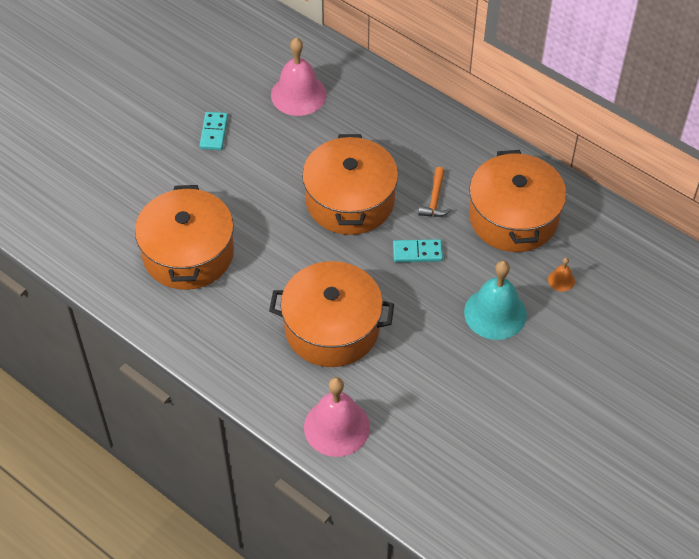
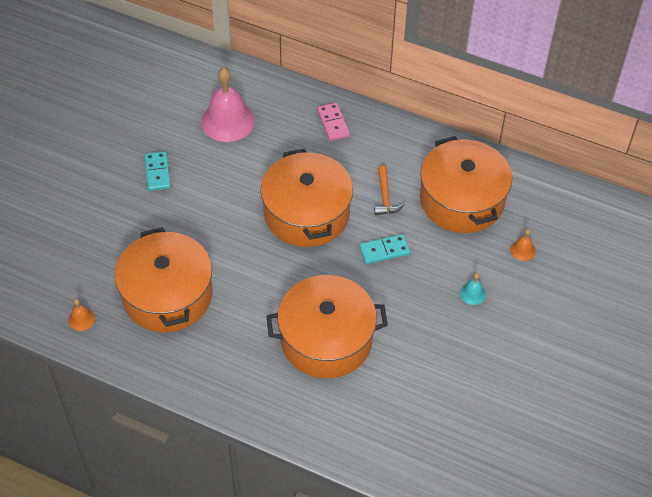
camera: 15 degrees left, 0 degrees up
(99, 260) = (81, 319): none -> orange bell
(336, 427) = (359, 434): pink bell -> none
(404, 116) = (333, 123): none -> pink domino
(495, 313) = (472, 293): turquoise bell -> turquoise bell, size x0.44

